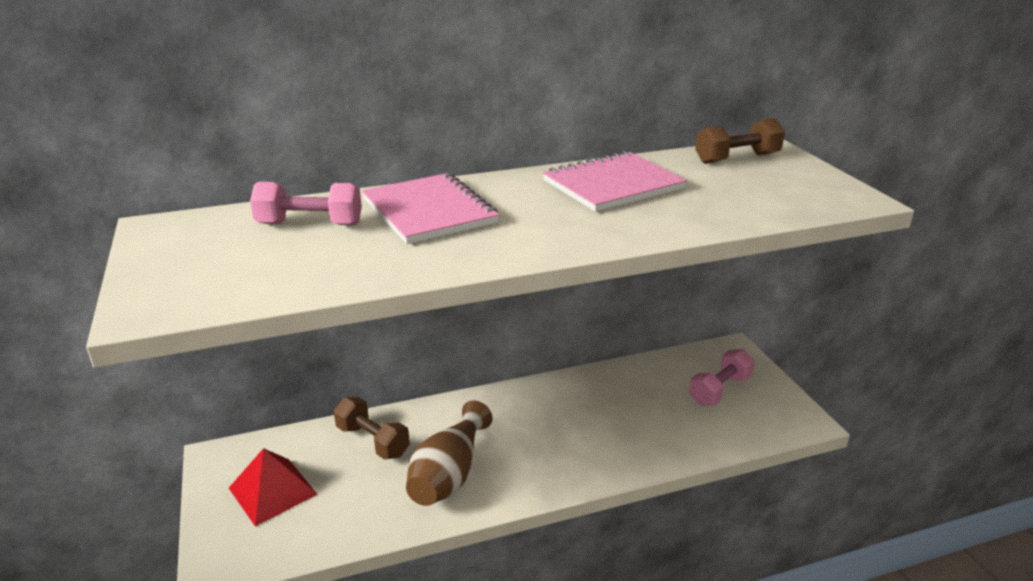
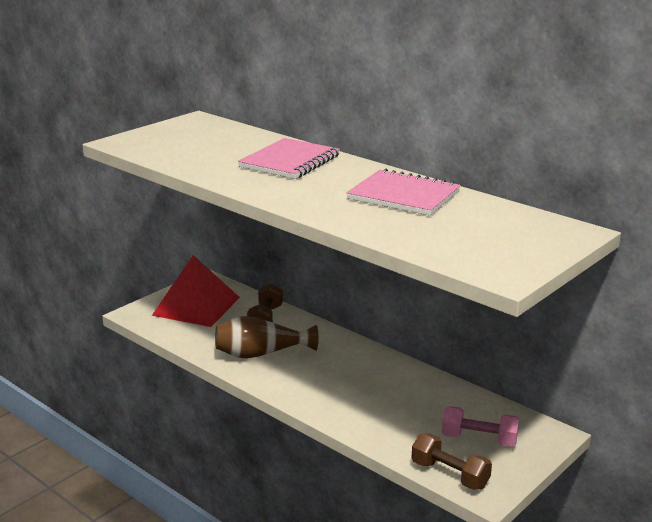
camera: 60 degrees right, 5 degrees down
(272, 491) = (196, 306): red pyramid -> red pyramid, size x1.53
(310, 224) = (238, 143): pink dumbbell -> none
(737, 158) = (527, 224): brown dumbbell -> brown dumbbell (450, 475)

